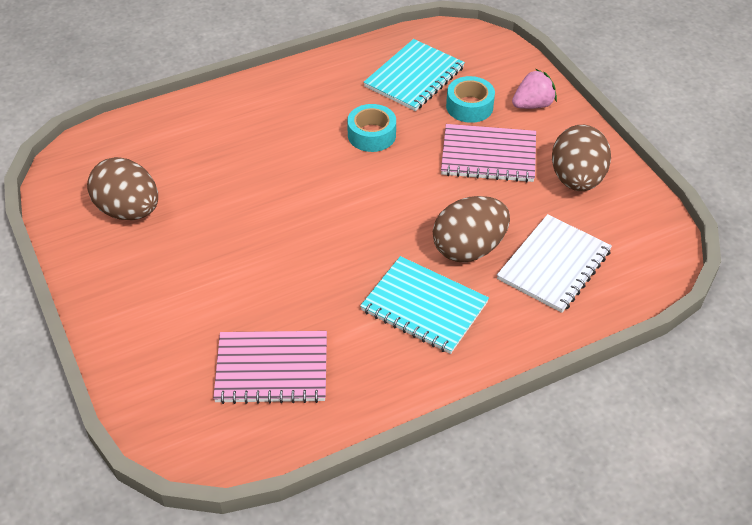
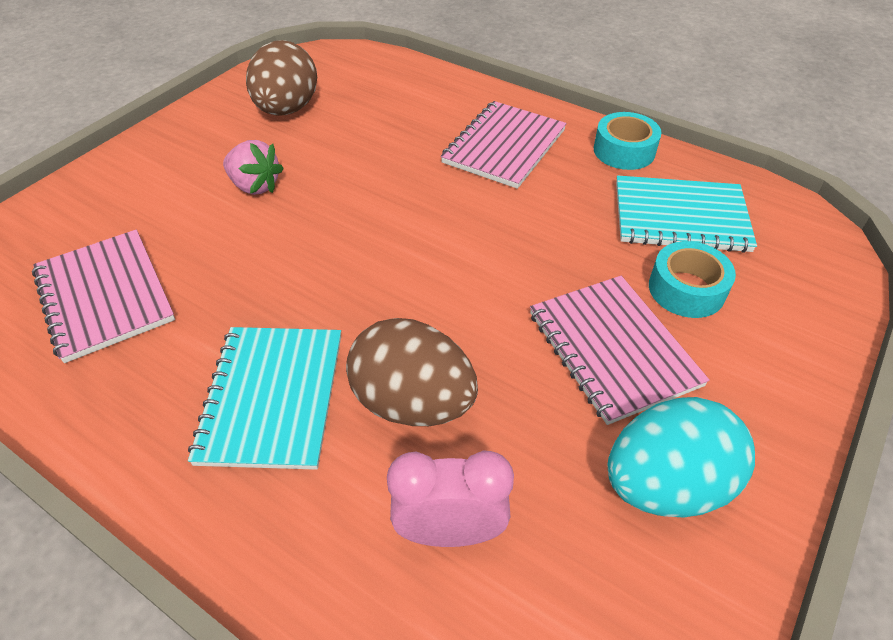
camera: 60 degrees right, 0 degrees up
(283, 117) = (504, 146): none -> pink notebook
(371, 135) = (542, 222): turquoise tape -> turquoise tape (624, 151)
(533, 105) = (767, 357): pink strawberry -> pink strawberry (255, 186)
(554, 265) = (449, 531): white notebook -> pink clock
(577, 179) = (665, 484): brown egg -> turquoise egg

